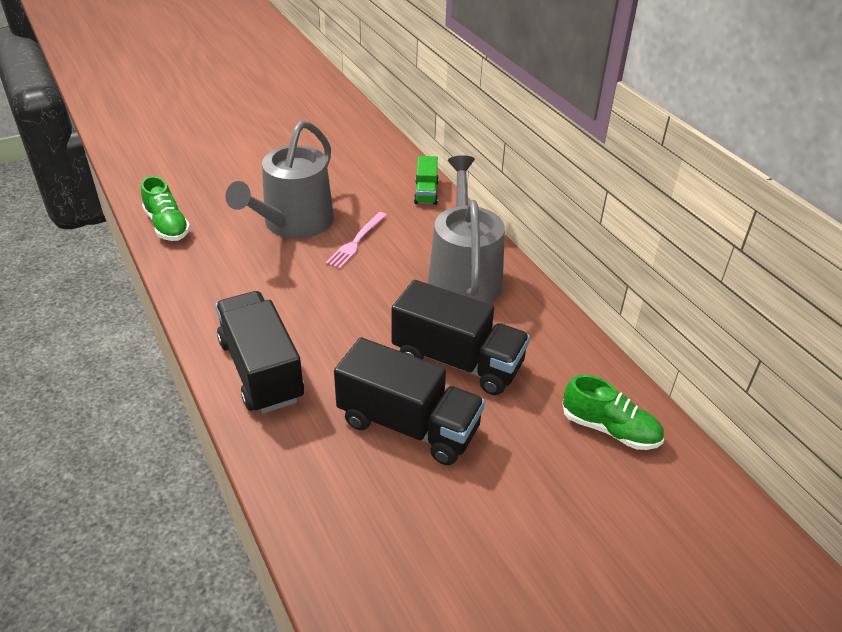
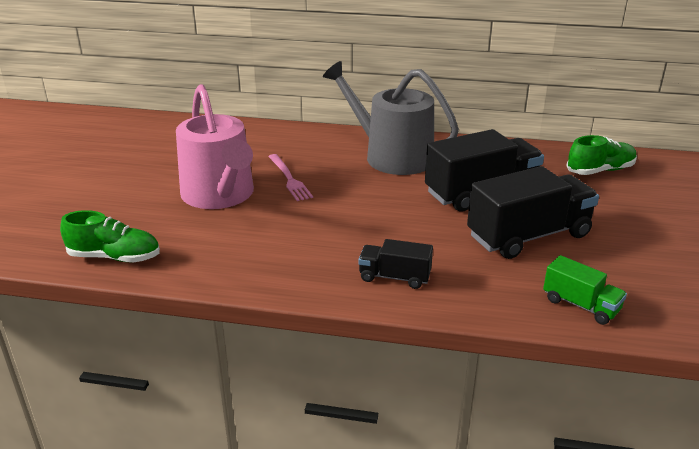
camera: 50 degrees left, 10 degrees down
(261, 370) = (394, 277): black truck -> black truck, size x0.52
(293, 223) = (220, 195): grey watering can -> pink watering can
(426, 192) = (273, 132): green truck -> green truck (580, 305)

